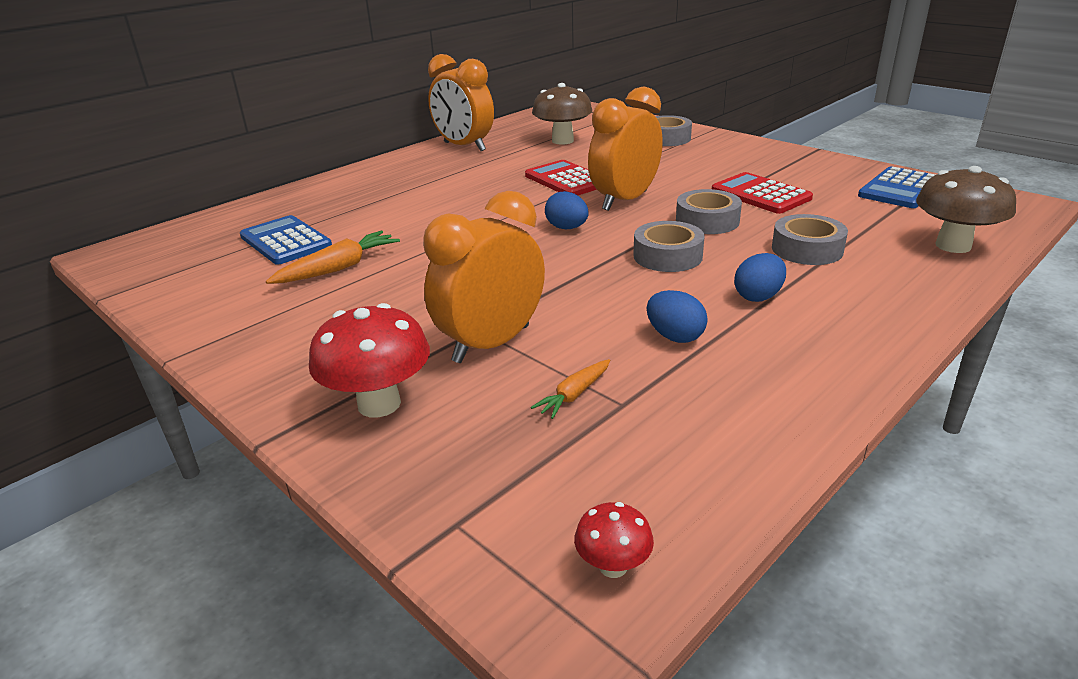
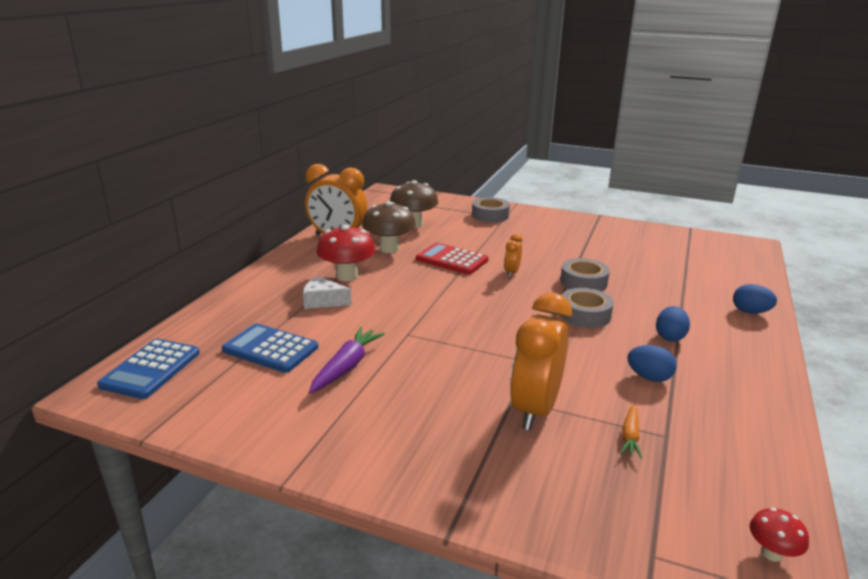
camera: 25 degrees left, 5 degrees down
(338, 268) = (347, 367): orange carrot -> purple carrot
(379, 404) = (504, 478): red mushroom -> red mushroom (347, 276)
(383, 205) = (323, 301): none -> white cheese
(567, 228) = (493, 302): blue egg -> blue egg (750, 312)
(624, 201) = (511, 273): orange clock -> orange clock, size x0.47
(760, 194) = (597, 256): red calculator -> none
(807, 249) = (665, 296): grey tape -> none
(900, 189) = (677, 242): blue calculator -> blue calculator (151, 369)
(953, 246) = (742, 280): brown mushroom -> brown mushroom (389, 249)

